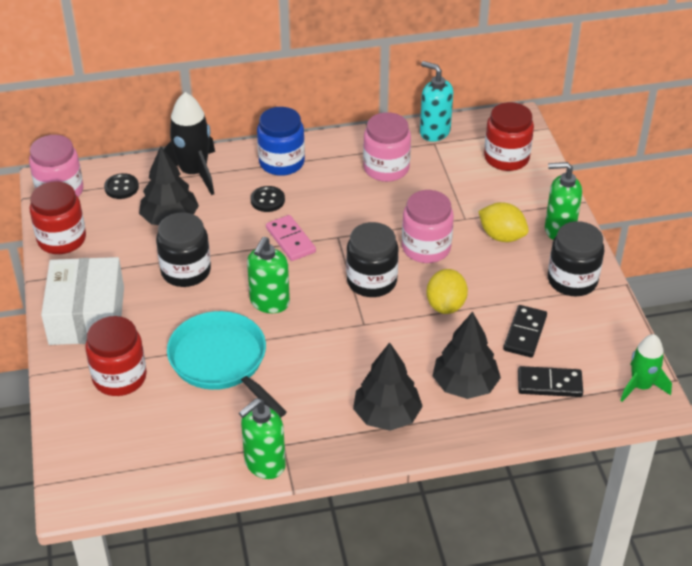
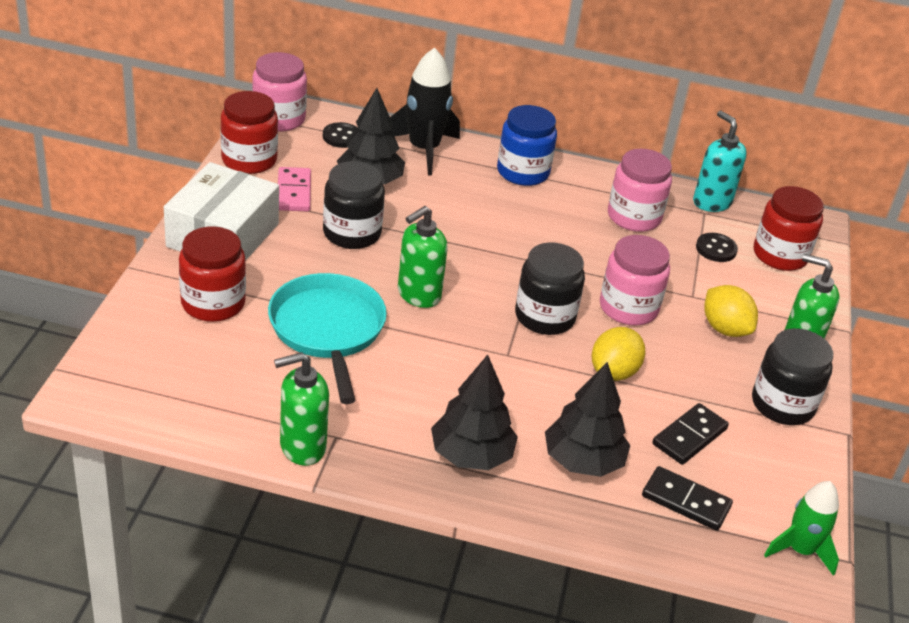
camera: 20 degrees right, 5 degrees down
(267, 200) = (483, 201): black button -> black button (716, 249)
(290, 240) = (482, 245): pink domino -> pink domino (294, 192)

